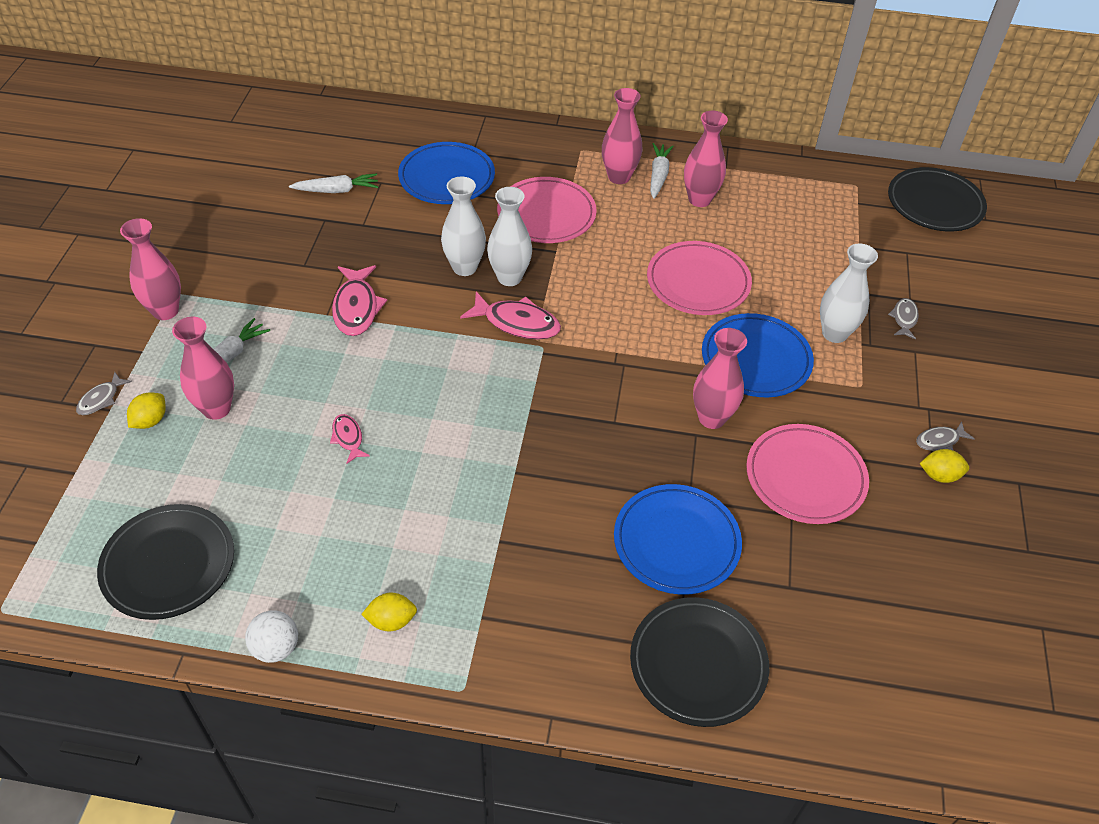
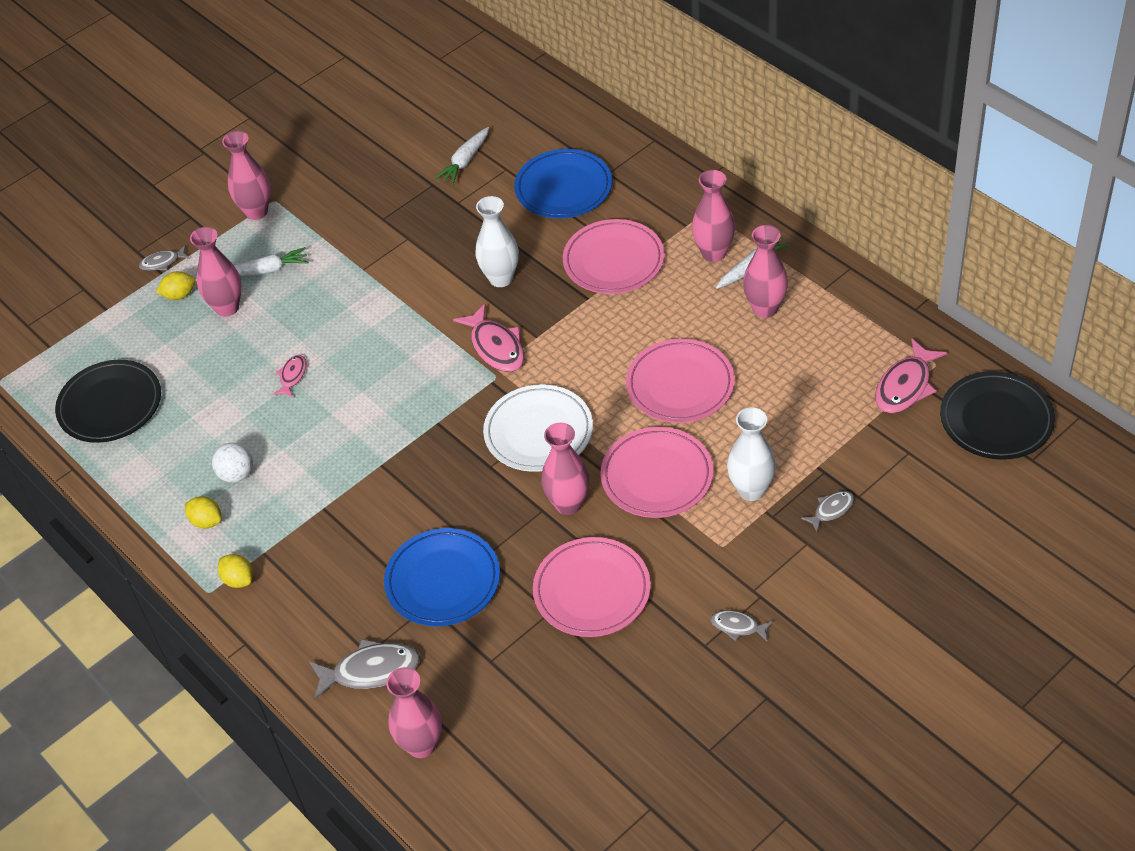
camera: 45 degrees right, 0 degrees up
(276, 647) = (125, 497): white ball -> white ball (236, 474)
(337, 190) = (465, 161): white carrot -> white carrot turned 90 degrees clockwise
(356, 308) = (388, 274): pink fish -> pink fish (905, 386)
(509, 277) = (527, 304): white vase -> none
(625, 373) = (538, 432): none -> white plate
(698, 664) = (371, 670): black plate -> grey fish
(756, 359) = (657, 476): blue plate -> pink plate
(813, 703) = (421, 745): none -> pink vase
(939, 475) = (704, 652): yellow lemon -> yellow lemon (238, 579)

